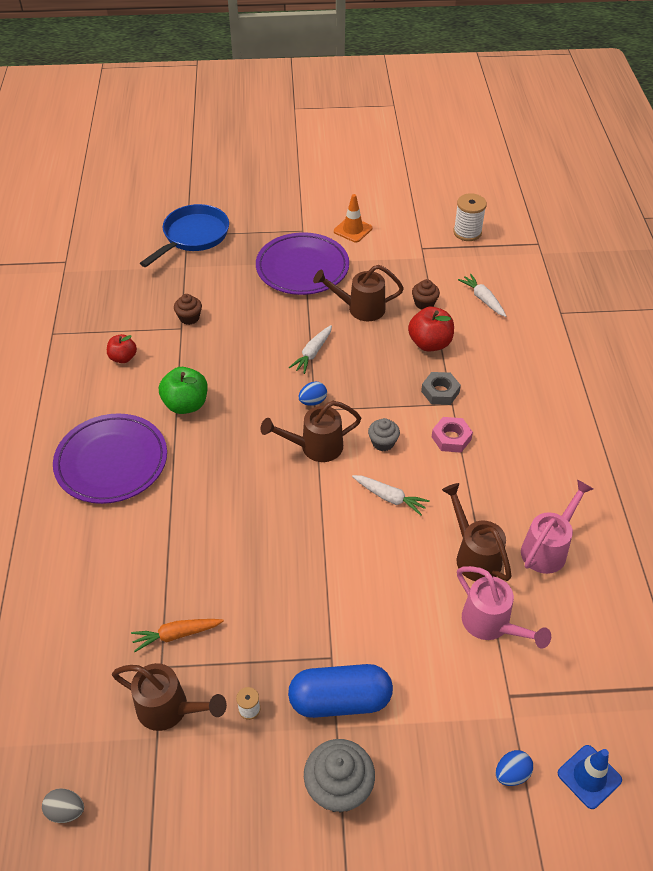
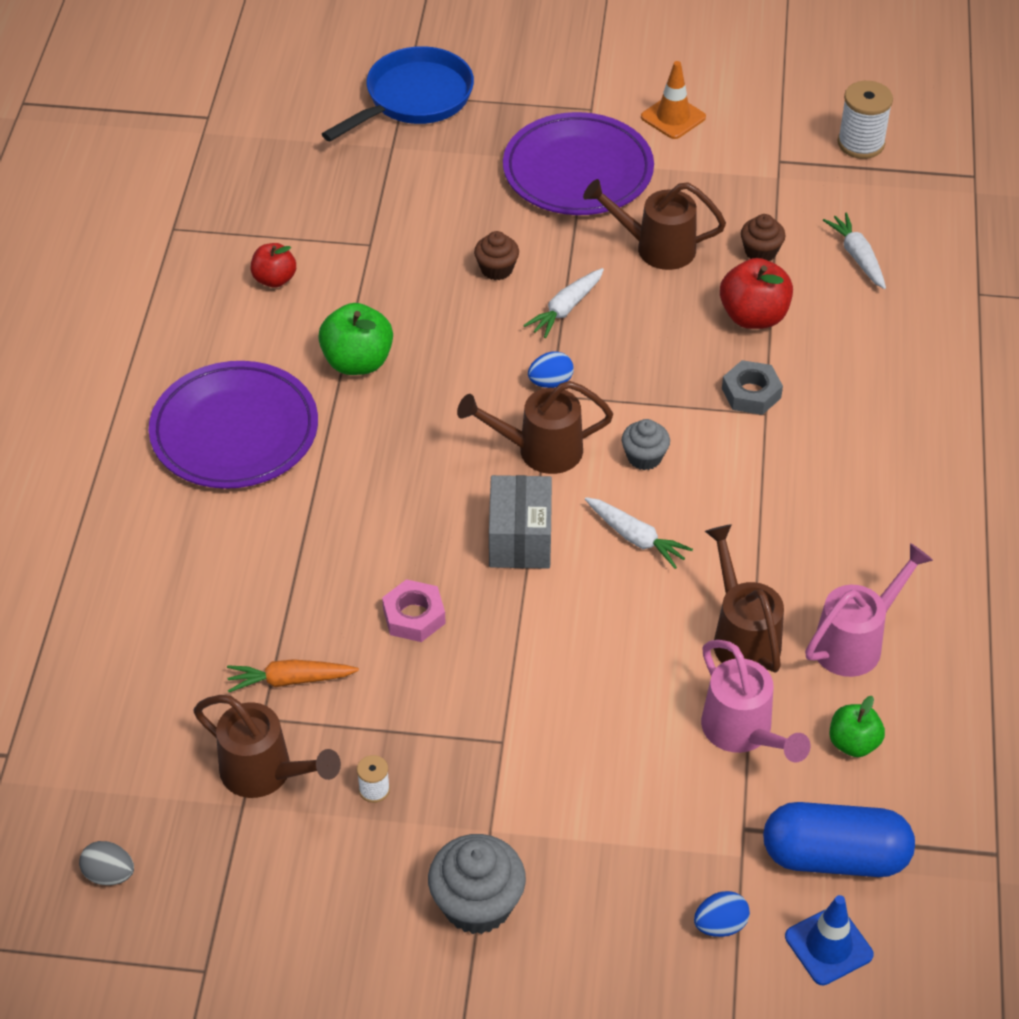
camera: 10 degrees right, 0 degrees up
(189, 318) = (385, 229): brown cupcake -> brown cupcake (496, 269)
(314, 509) = (520, 539): none -> grey box
(340, 700) = (502, 797): blue capsule -> blue capsule (835, 857)
(451, 438) = (750, 464): pink nut -> pink nut (414, 616)
(565, 620) = (853, 743): none -> green apple

